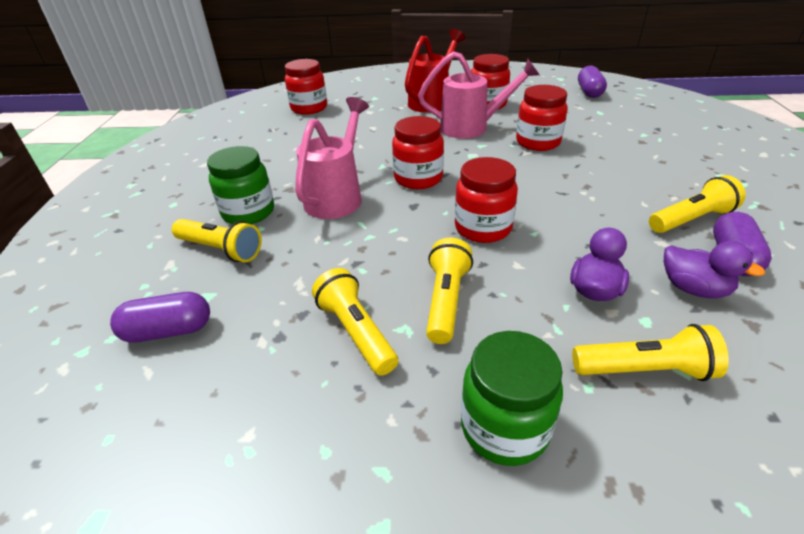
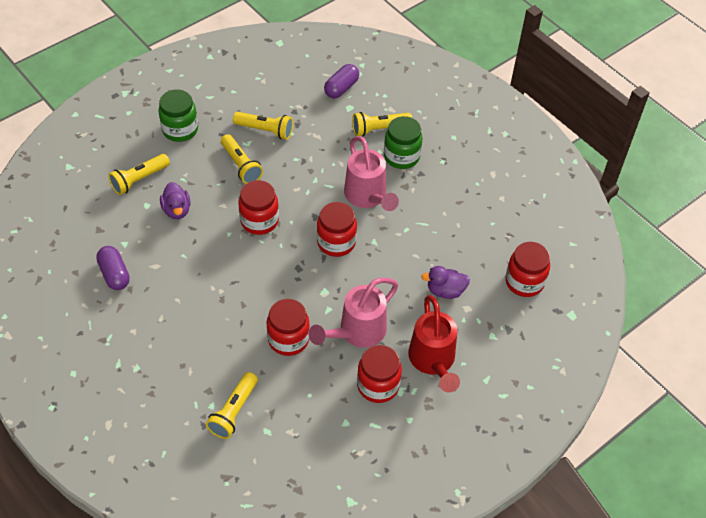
camera: 135 degrees right, 15 degrees up
(589, 92) = (300, 477): purple capsule -> none
(691, 219) = (144, 298): yellow flashlight -> yellow flashlight (233, 411)
(693, 289) = (130, 238): purple duck -> purple duck (445, 291)

